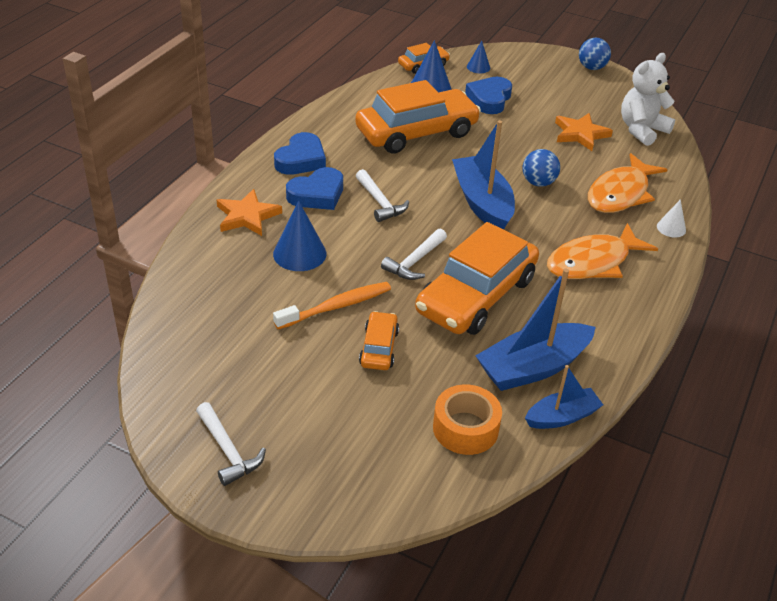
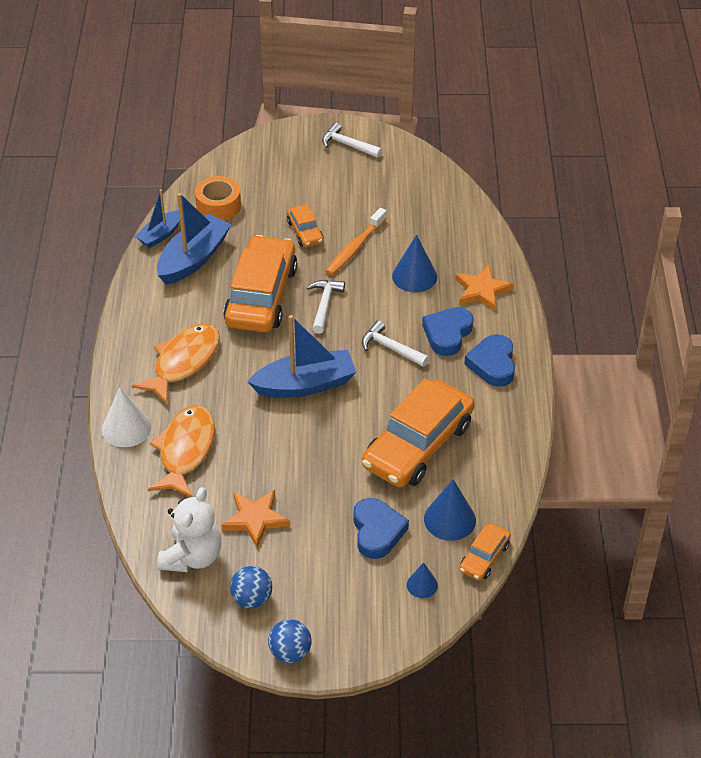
camera: 155 degrees right, 5 degrees up
(482, 203) = (305, 385): blue boat -> blue boat turned 60 degrees counterclockwise
(538, 183) = (267, 430): blue ball -> blue ball (252, 599)
(671, 228) = (126, 428): white cone -> white cone, size x1.73

